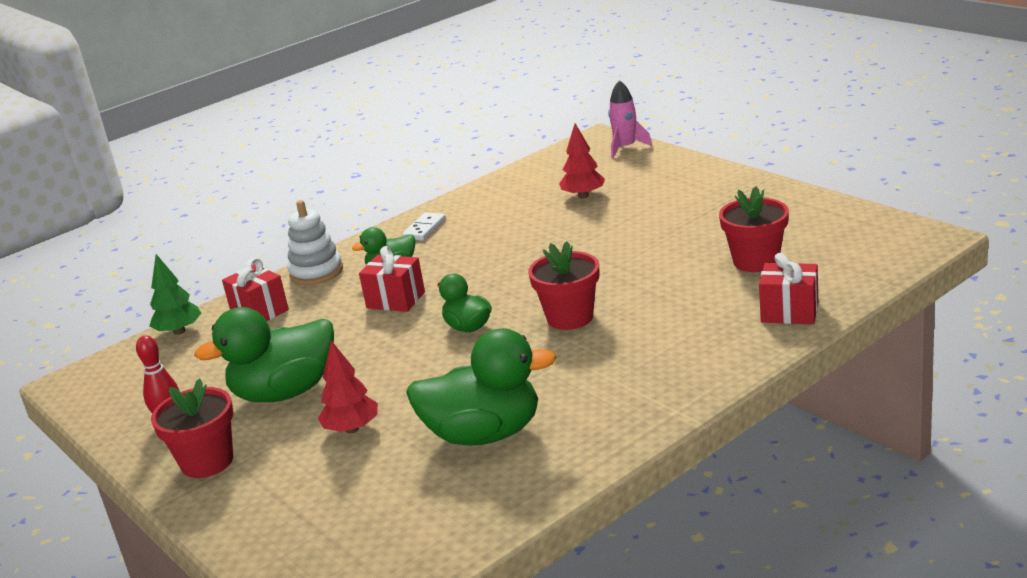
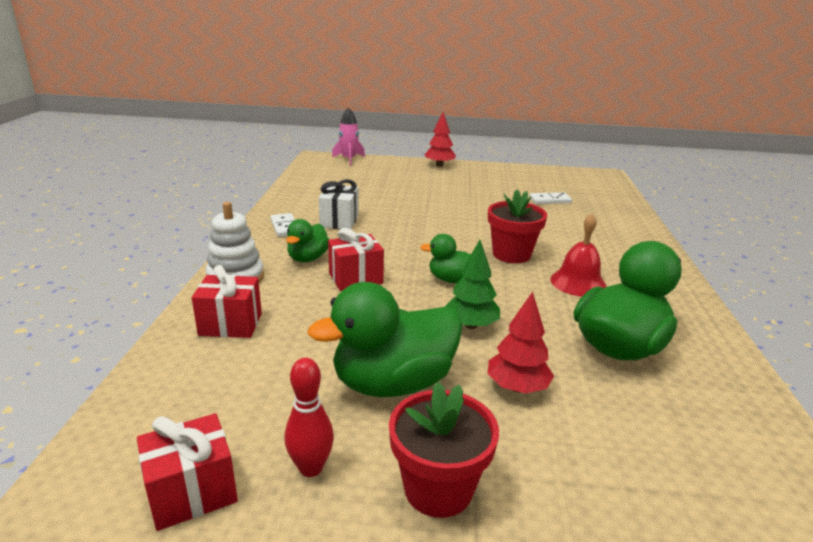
camera: 50 degrees left, 0 degrees up
(179, 331) = (156, 372): green tree -> green tree (471, 325)
(285, 392) = (393, 383): green duck -> green duck turned 45 degrees clockwise
(480, 234) = (339, 221): none -> white gift
(573, 367) = (578, 282): none -> red bell
(583, 196) = (373, 187): red tree -> red tree (439, 165)
(756, 261) = (550, 200): red flower pot -> white domino
(789, 312) = (621, 220): red gift -> red gift (192, 492)

